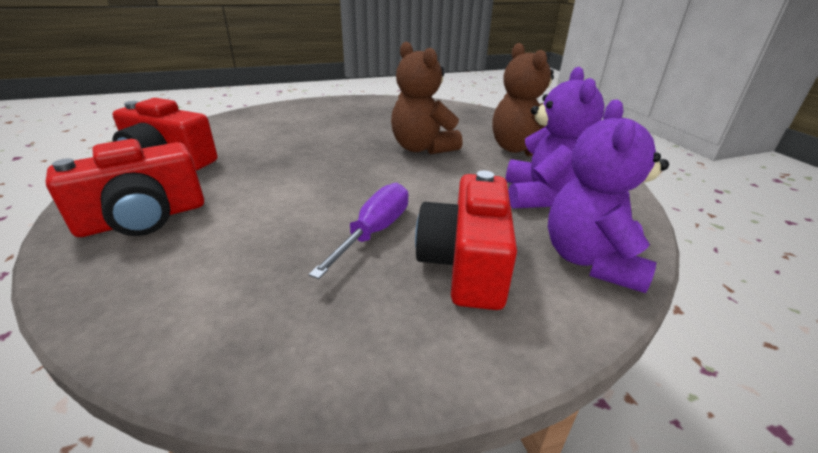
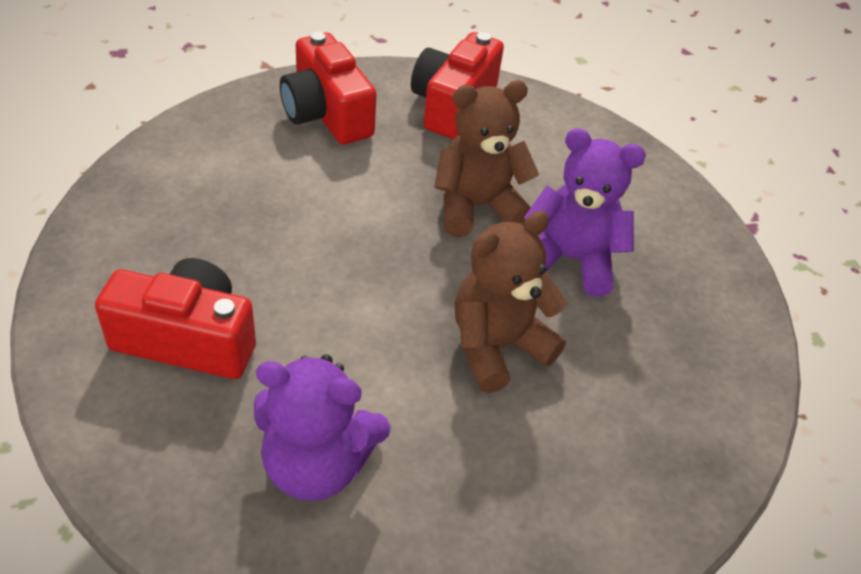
camera: 90 degrees right, 15 degrees up
(374, 232) = (265, 271): purple screwdriver -> none
(520, 149) = (494, 492): brown teddy bear -> brown teddy bear (476, 206)
(591, 260) = (157, 461): purple teddy bear -> purple teddy bear (571, 259)

